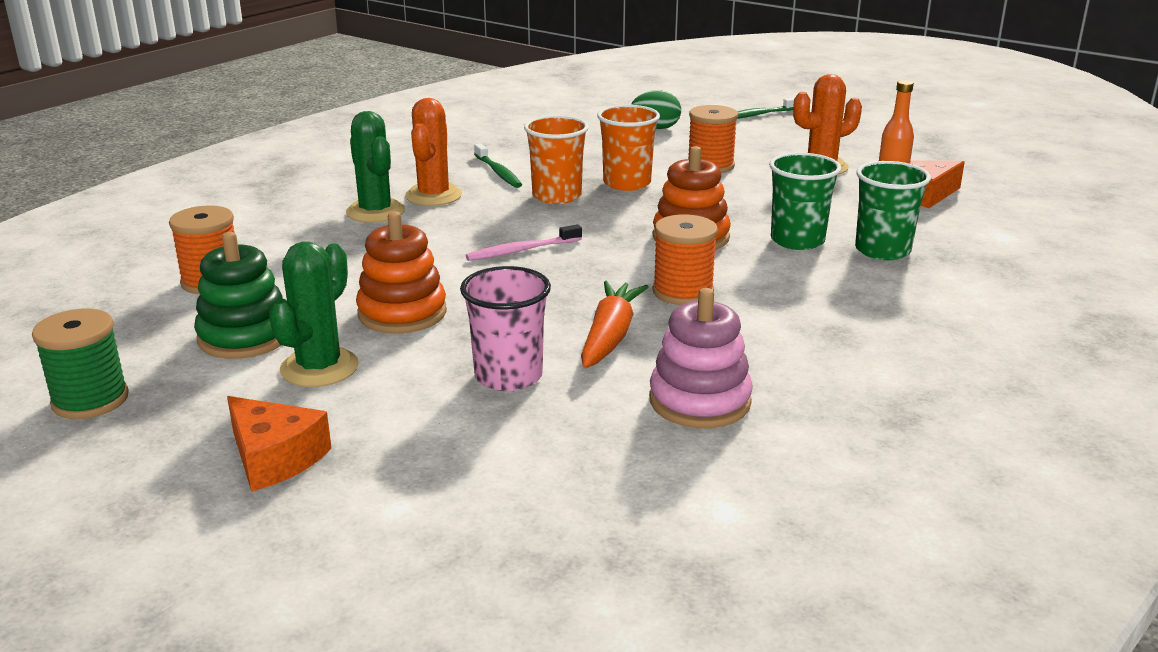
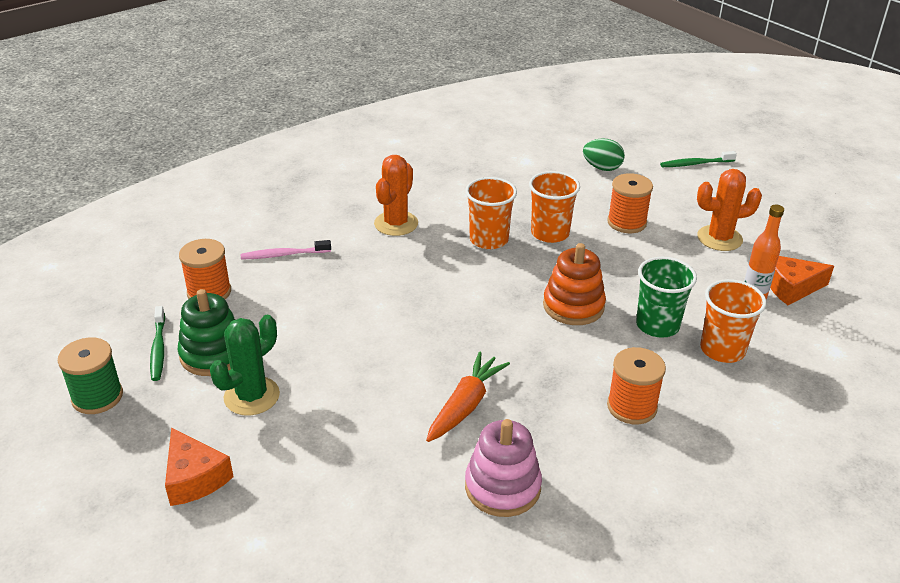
camera: 15 degrees right, 10 degrees up
(375, 212) = (347, 235): green cactus -> none
(402, 313) = (327, 351): orange stacking toy -> none
(498, 172) = (455, 204): green toothbrush -> green toothbrush (158, 349)
(508, 376) = (376, 432): pink cup -> none
(521, 250) = (438, 298): pink toothbrush -> pink toothbrush (283, 255)
(683, 292) = (540, 367): orange spool -> orange spool (632, 407)
(882, 250) = (722, 349): green cup -> orange cup

